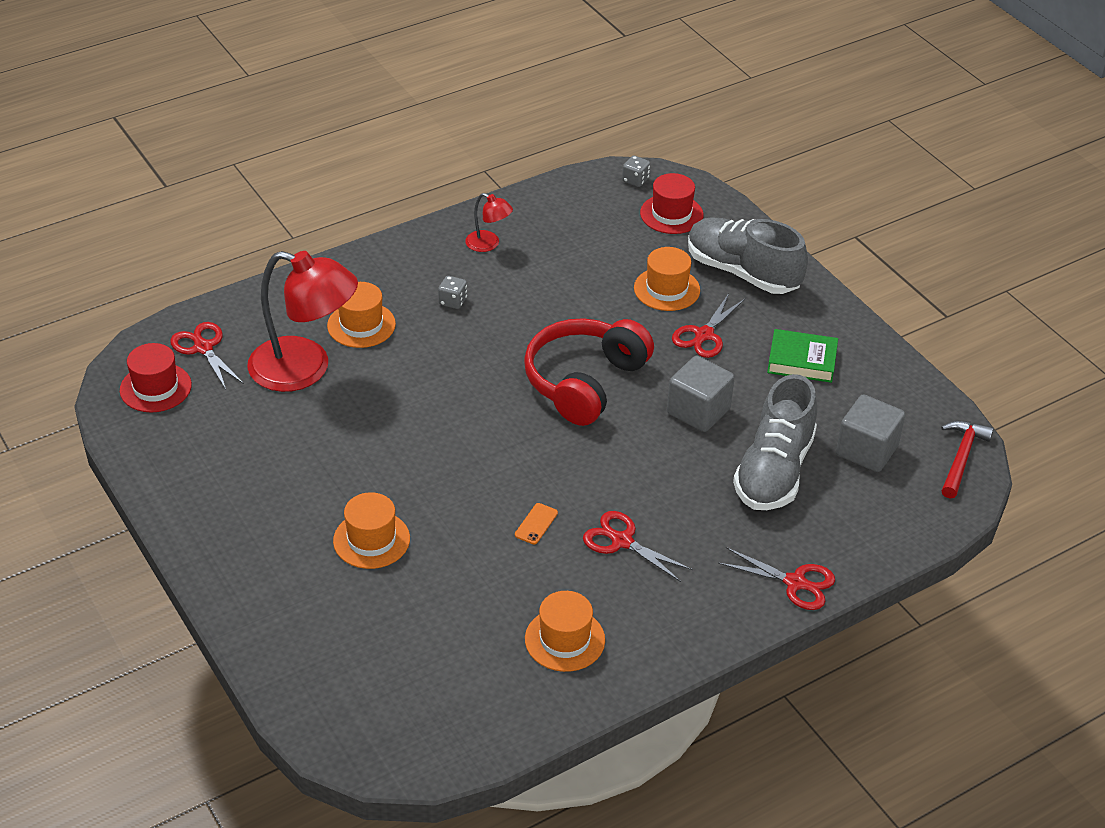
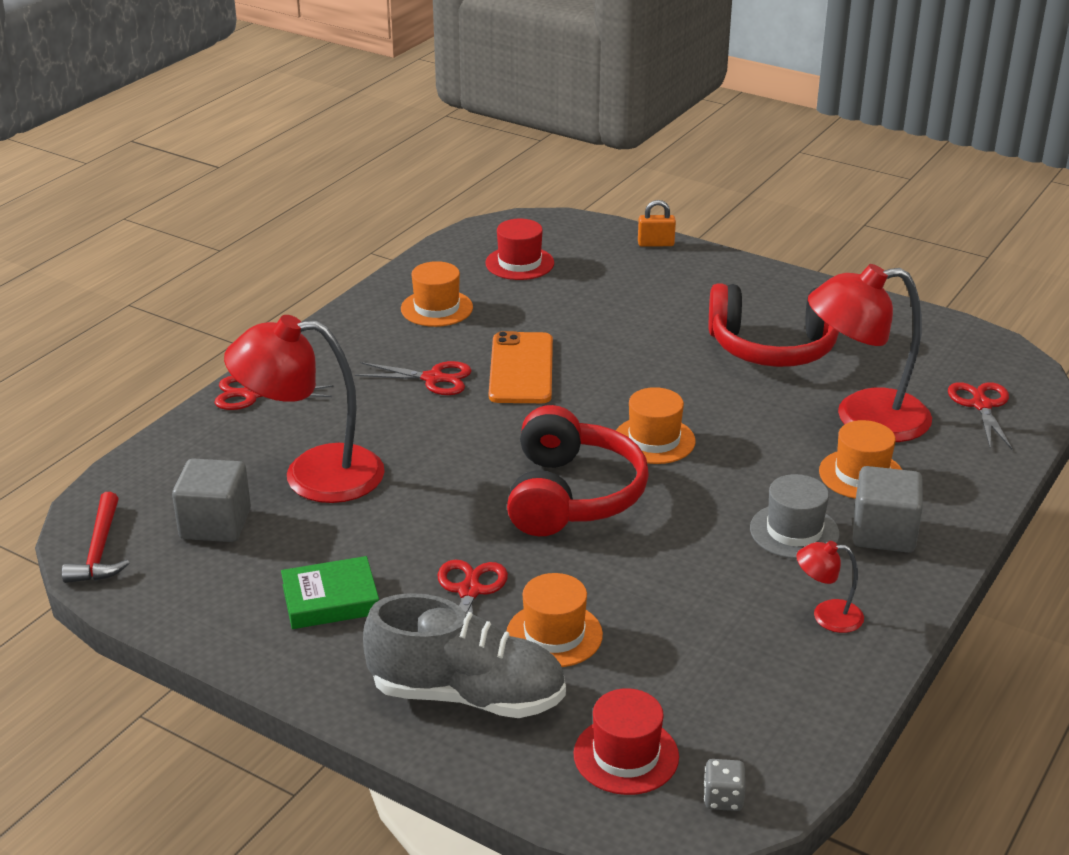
camera: 155 degrees right, 10 degrees down
(155, 388) = (973, 363): red hat -> red hat (519, 263)
(203, 348) = (981, 405): red scissors -> red scissors turned 120 degrees counterclockwise
(266, 656) = (656, 244): none -> orange padlock
(297, 466) = (772, 347): none -> red headphones
(371, 540) = (652, 321): orange hat -> orange hat (654, 440)
(453, 301) = (794, 531): grey dice -> grey hat
(536, 524) = (521, 369): orange phone -> orange phone, size x2.40
(698, 411) = (426, 505): grey cube -> grey cube (883, 533)
(774, 471) = (313, 475): grey shoe -> red lamp

